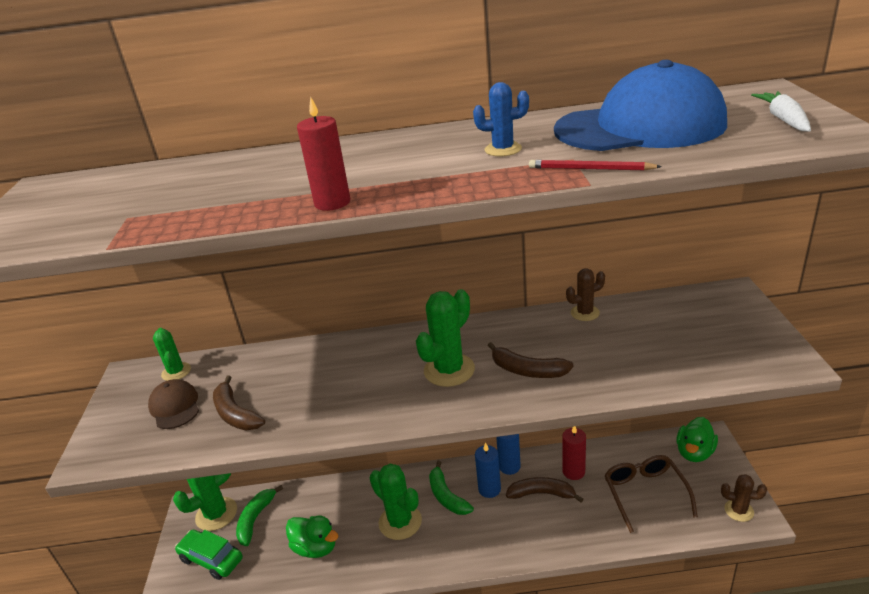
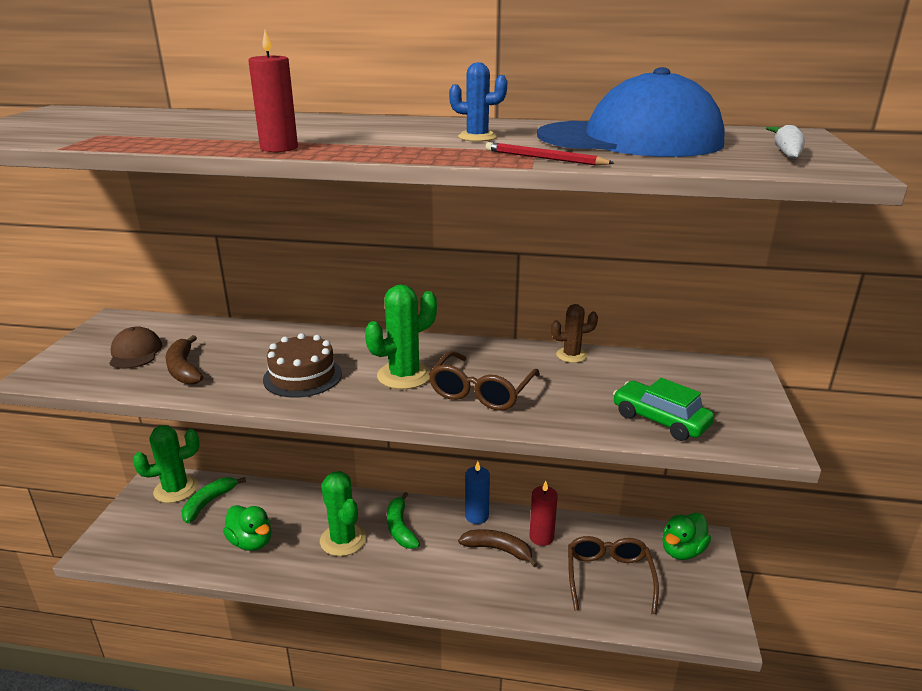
camera: 10 degrees right, 5 degrees down
(176, 372) = (155, 326): green cactus -> none
(211, 559) = (151, 527): green car -> green car (660, 420)
(355, 394) = (302, 376): none -> brown cake
(489, 489) = (446, 532): blue candle -> none
(527, 370) = (481, 391): brown banana -> brown glasses
(739, 510) = (706, 620): brown cactus -> none

